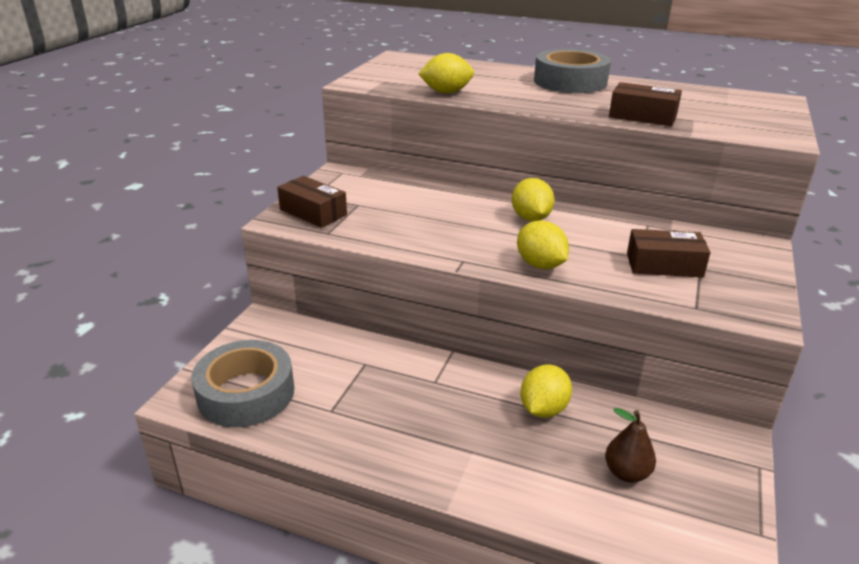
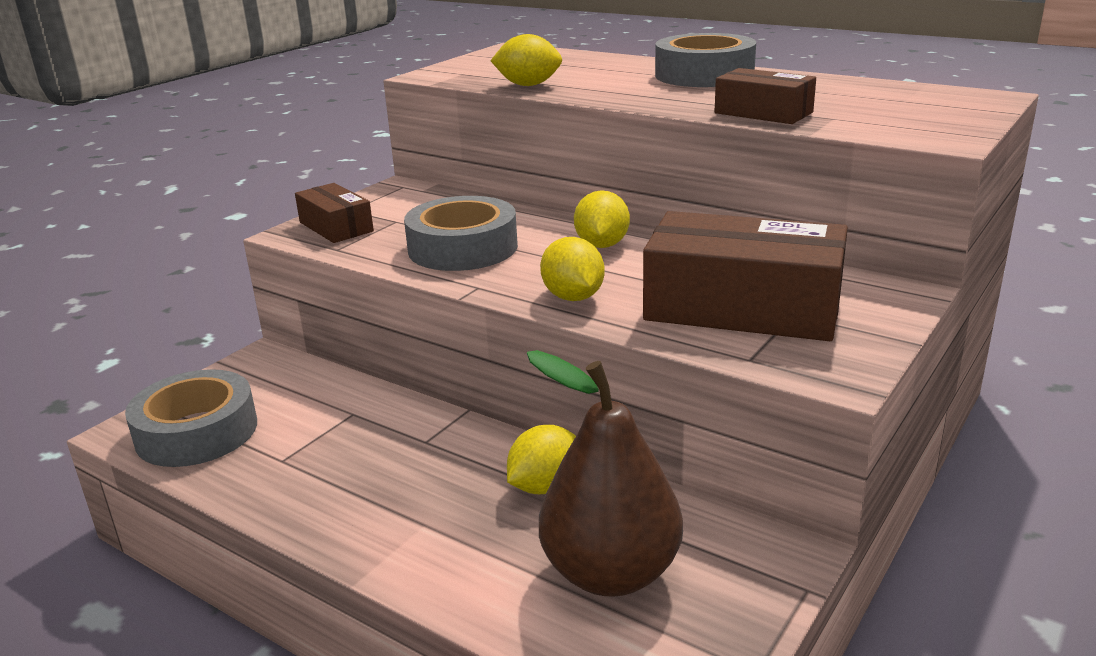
camera: 15 degrees right, 5 degrees down
(428, 226) = (463, 248): none -> grey tape
(626, 473) = (610, 573): brown pear -> brown pear, size x2.10
(664, 265) = (743, 307): brown box -> brown box, size x1.89

